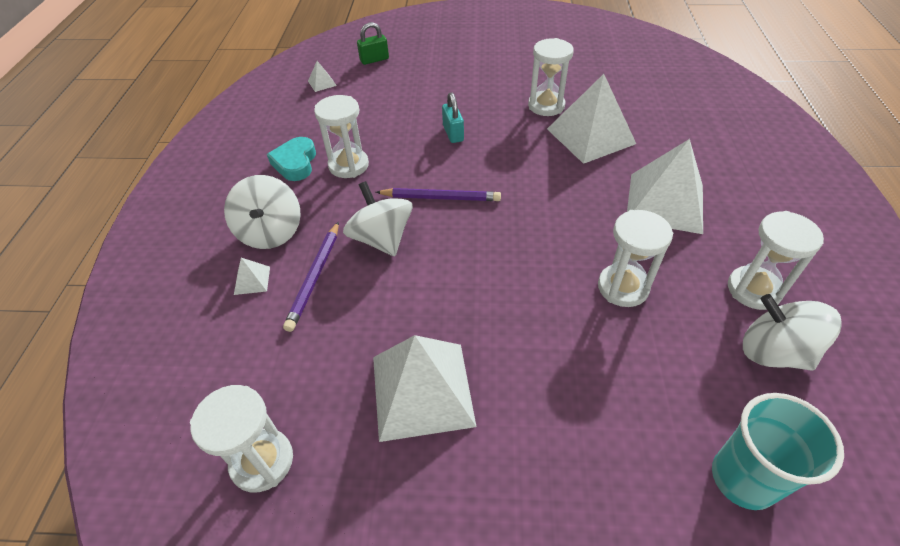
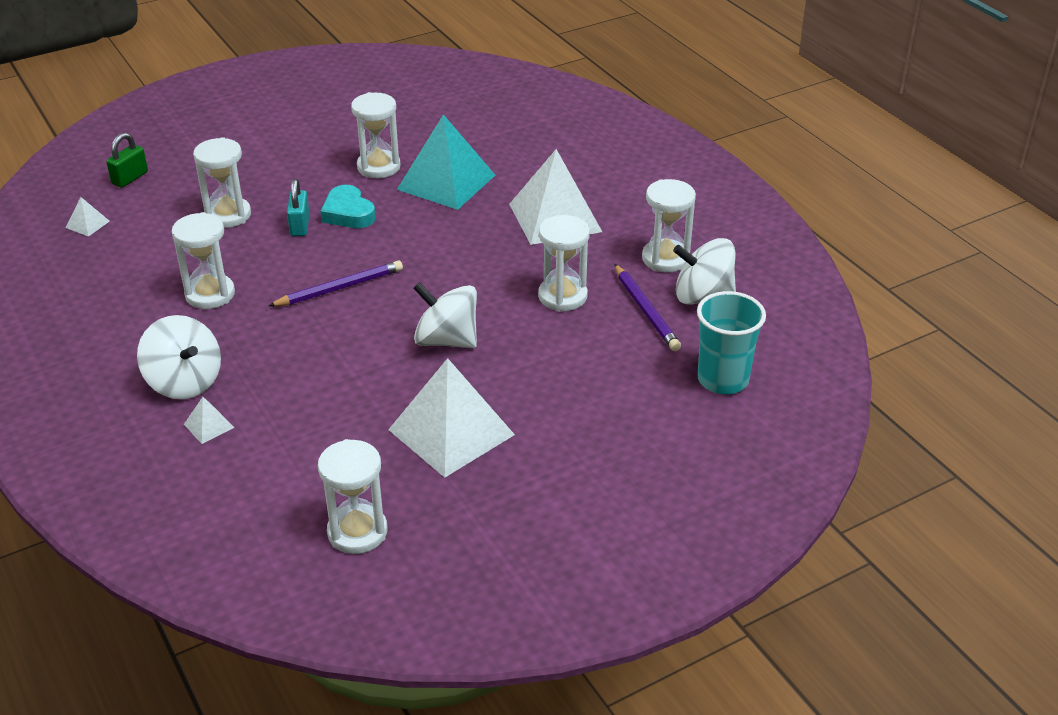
camera: 35 degrees left, 10 degrees down
(295, 163) = (144, 313): turquoise heart -> turquoise heart (348, 213)
(315, 277) = (273, 398): purple pencil -> purple pencil (646, 310)
(381, 239) = (311, 343): white spinning top -> white spinning top (446, 340)
(411, 107) = (228, 215): none -> white hourglass
(453, 133) = (300, 226): turquoise padlock -> turquoise padlock turned 45 degrees clockwise
(590, 136) = (446, 182): white pyramid -> turquoise pyramid

